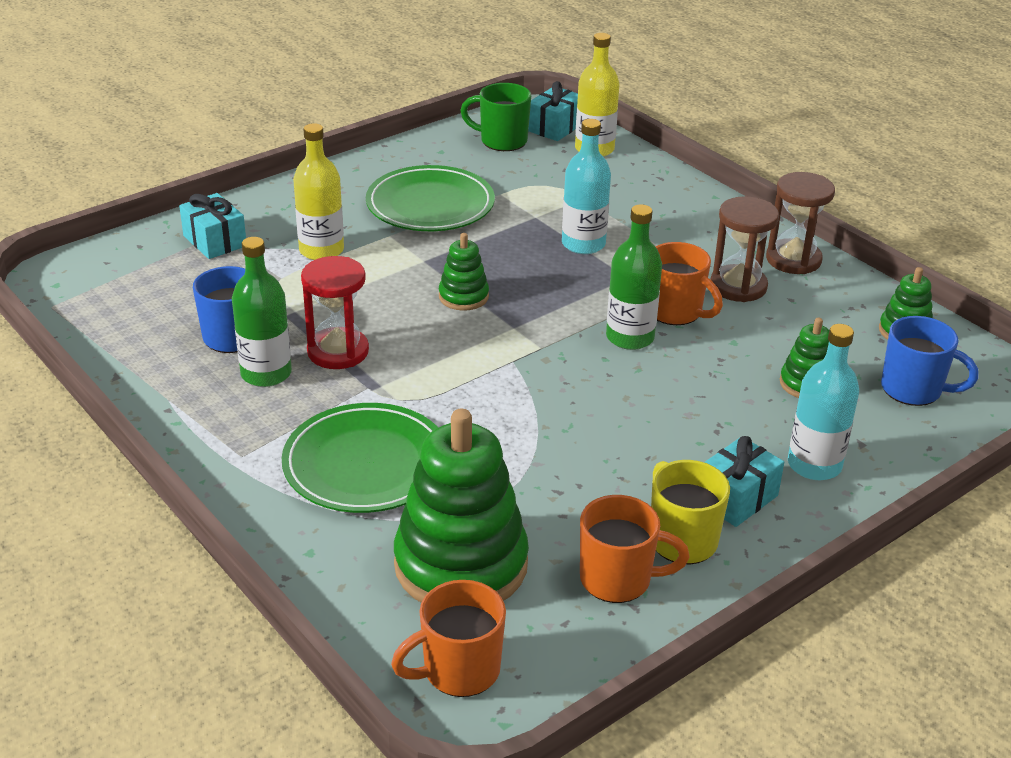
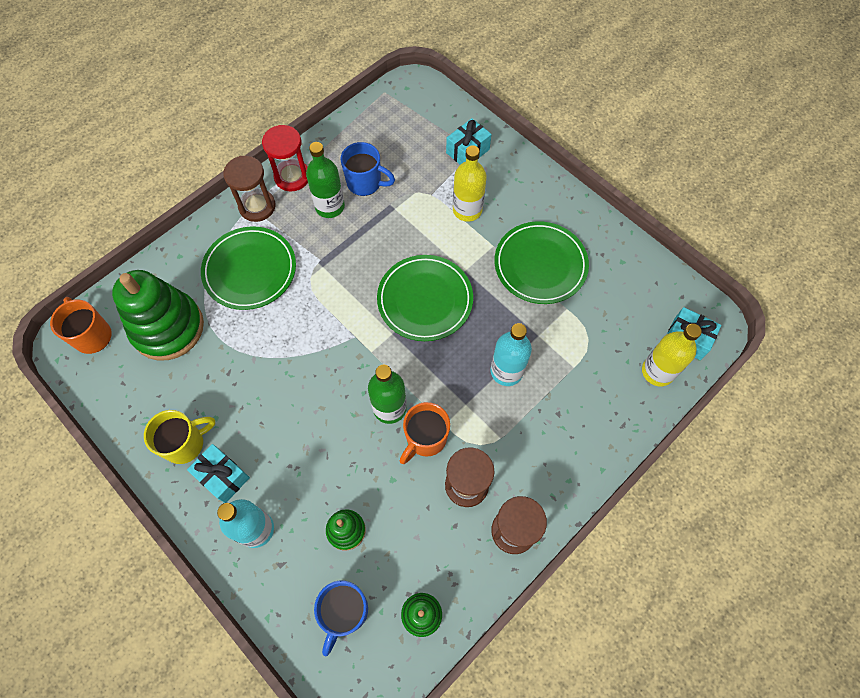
camera: 85 degrees right, 30 degrees up
(234, 453) = (257, 206): none -> brown hourglass
(338, 351) = (355, 238): red hourglass -> red hourglass (292, 177)
(463, 296) = (425, 300): green stacking toy -> green plate
(502, 141) = (651, 302): green mug -> none
(618, 579) = (153, 409): orange mug -> none

